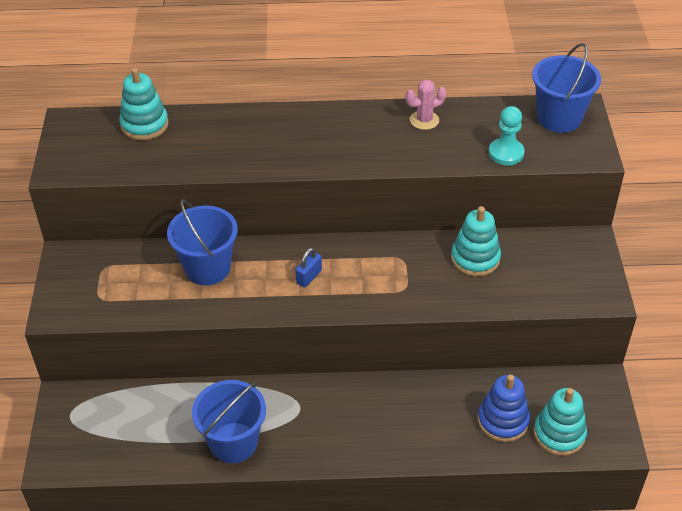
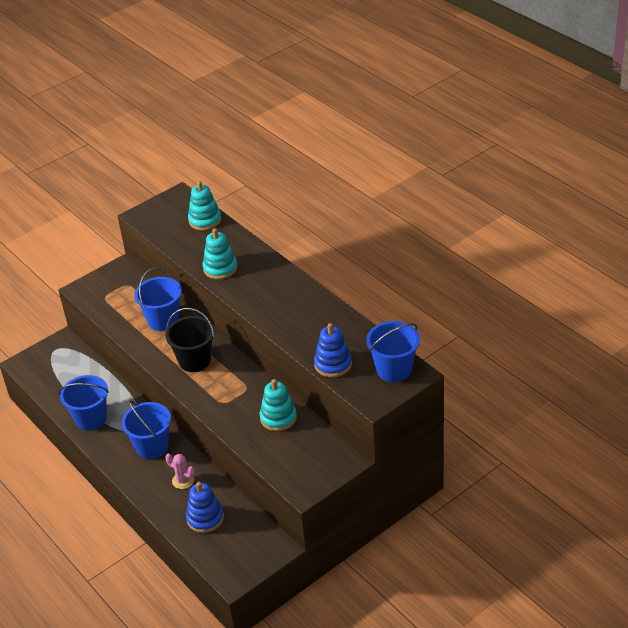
camera: 55 degrees right, 5 degrees down
(309, 277) = (194, 360): blue padlock -> black bucket
(343, 409) = (152, 446): none -> blue bucket
(424, 120) = (326, 316): pink cactus -> pink cactus (183, 480)
(506, 153) = (333, 364): turquoise pawn -> blue stacking toy
(559, 434) = (218, 549): turquoise stacking toy -> turquoise stacking toy (220, 268)

